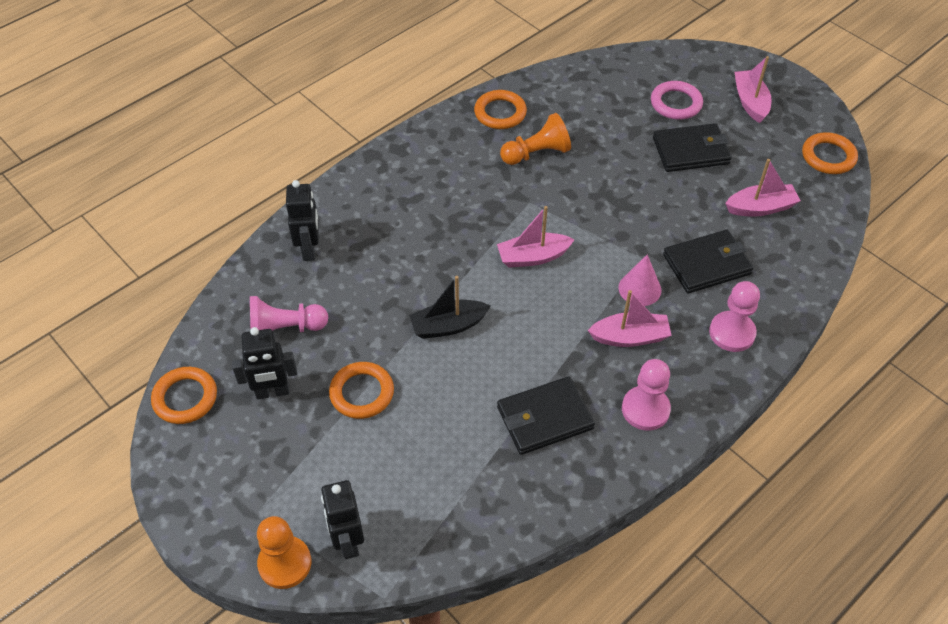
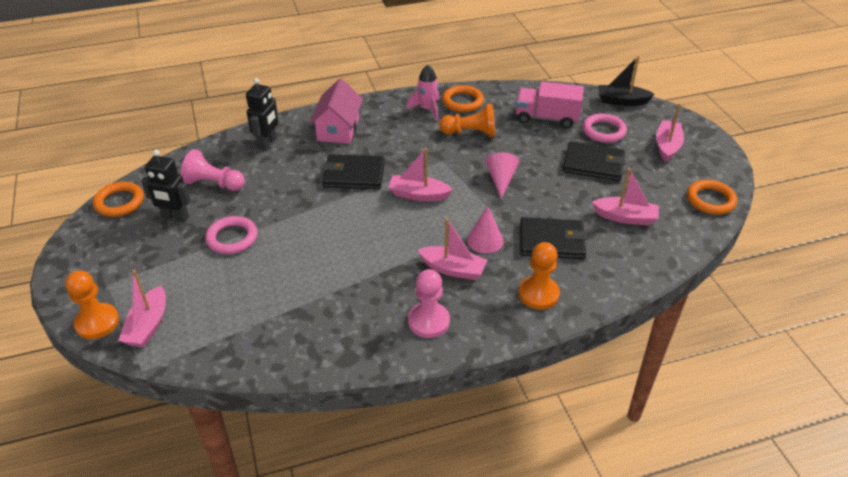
camera: 25 degrees right, 10 degrees down
(348, 541) = (148, 325): black robot -> pink boat
(362, 393) = (232, 238): orange ring -> pink ring
(381, 200) = (338, 129): none -> pink house
(448, 326) = (324, 217): black boat -> black boat (622, 101)
(467, 137) = (427, 109): none -> pink rocket
(544, 418) = (347, 299): black wallet -> black wallet (353, 175)
(606, 106) = (546, 118): none -> pink truck
(608, 205) = (501, 179): none -> pink cone
(732, 333) = (538, 294): pink pawn -> orange pawn

